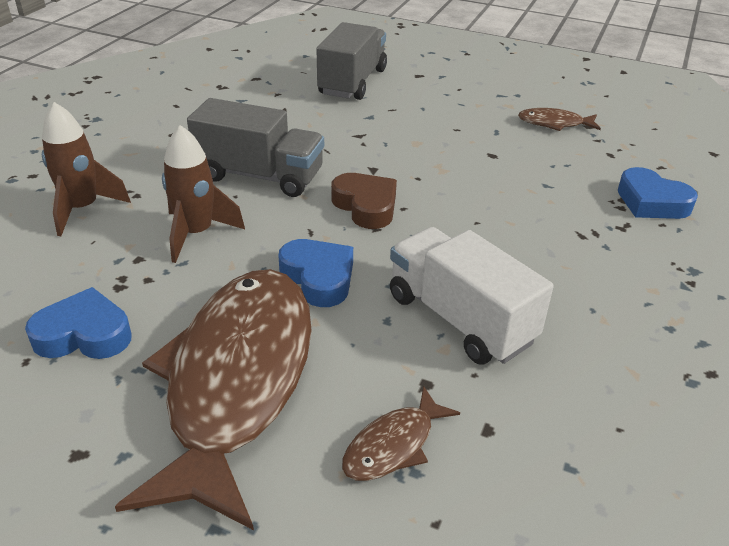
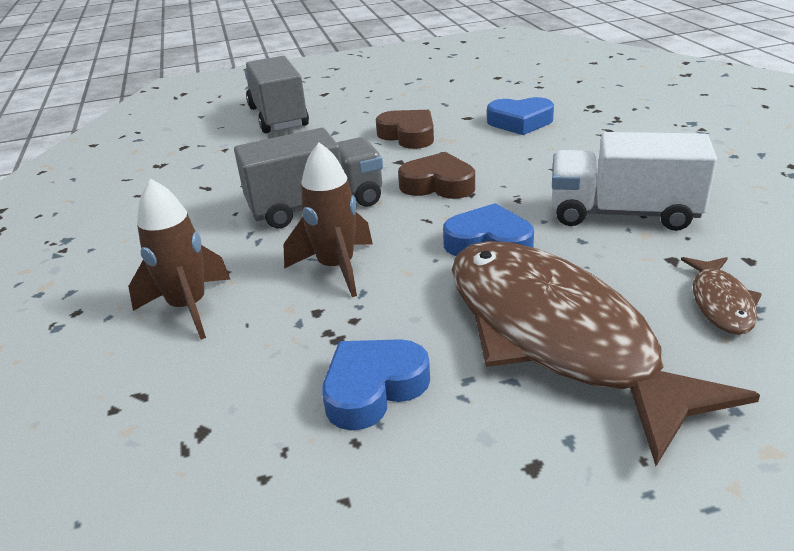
camera: 35 degrees left, 5 degrees down
(417, 148) = (408, 135): none -> brown heart
(554, 123) = (474, 84): brown fish -> none
(651, 202) = (608, 100): blue heart -> blue heart (520, 122)

